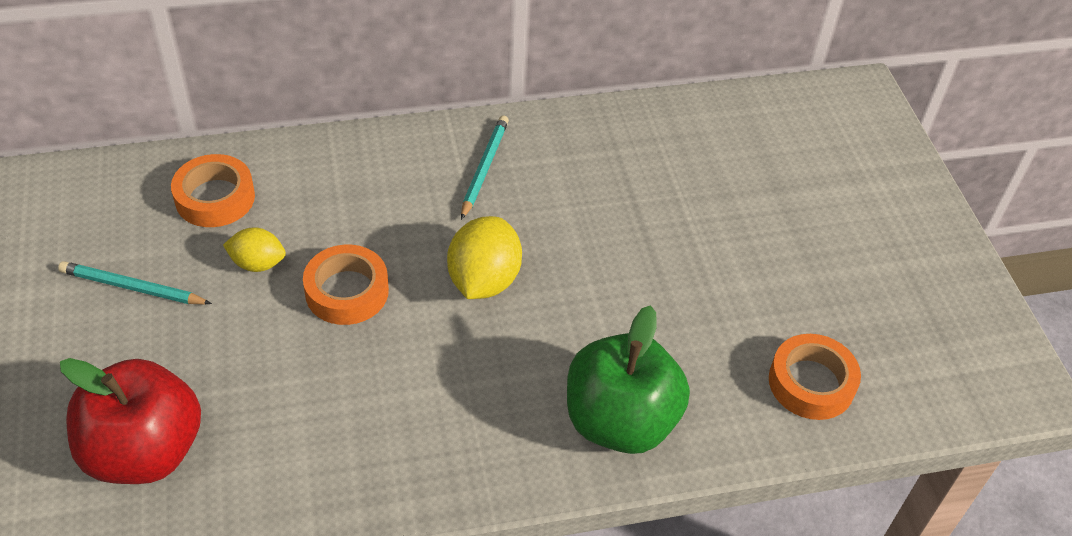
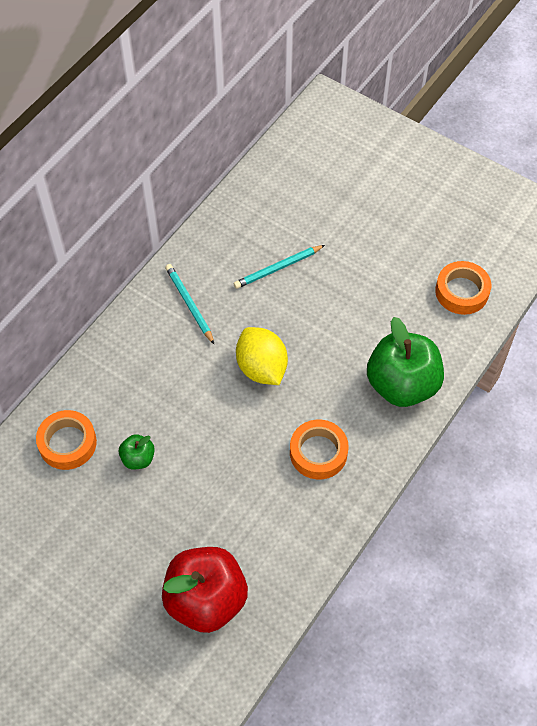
camera: 40 degrees left, 10 degrees up
(133, 287) = (89, 529): turquoise pencil -> turquoise pencil (278, 268)
(257, 263) = (138, 458): yellow lemon -> green apple
(347, 291) = (202, 433): orange tape -> orange tape (318, 452)

